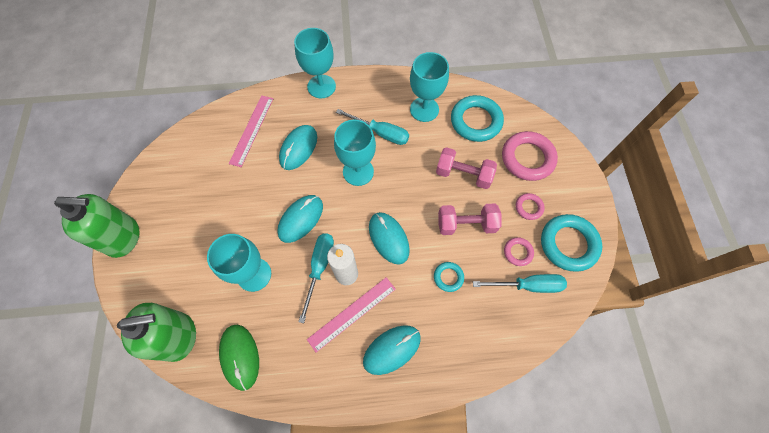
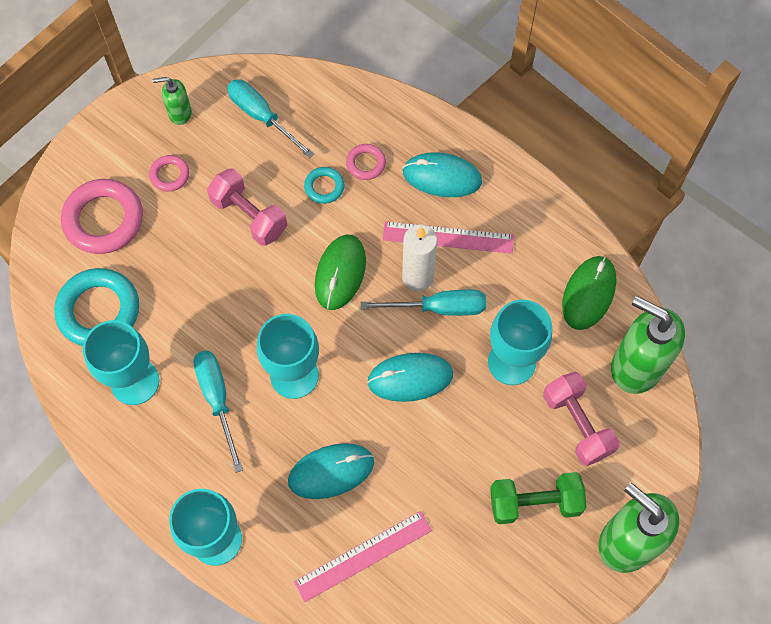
camera: 135 degrees left, 0 degrees up
(186, 216) = (534, 503): none -> green dumbbell
(319, 268) = (439, 308): turquoise screwdriver -> turquoise screwdriver turned 150 degrees counterclockwise
(388, 238) = (340, 273): turquoise mouse -> green mouse
(463, 174) = (189, 266): pink dumbbell -> pink dumbbell (577, 424)
(518, 252) = (234, 149): pink ring -> pink ring (366, 164)
(568, 244) = (180, 113): turquoise ring -> green soap dispenser

